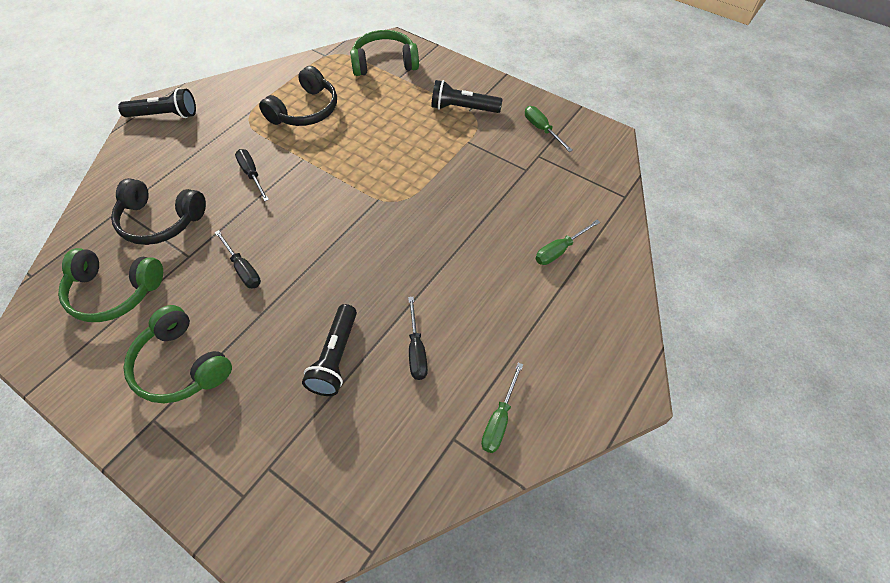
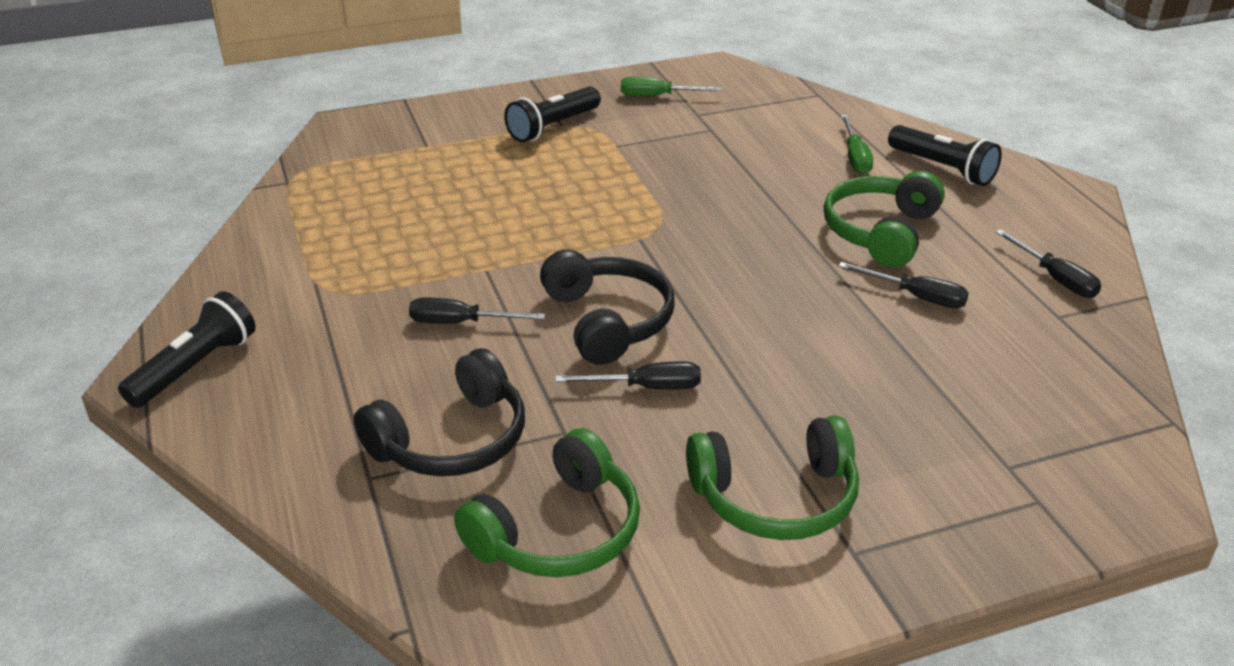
camera: 55 degrees left, 20 degrees down
(305, 110) = (385, 236): black headphones -> black headphones (607, 321)
(335, 358) = (877, 359): black flashlight -> black flashlight (942, 168)
(384, 63) = (380, 145): green headphones -> green headphones (881, 232)
(499, 420) = (1055, 278): green screwdriver -> black screwdriver

